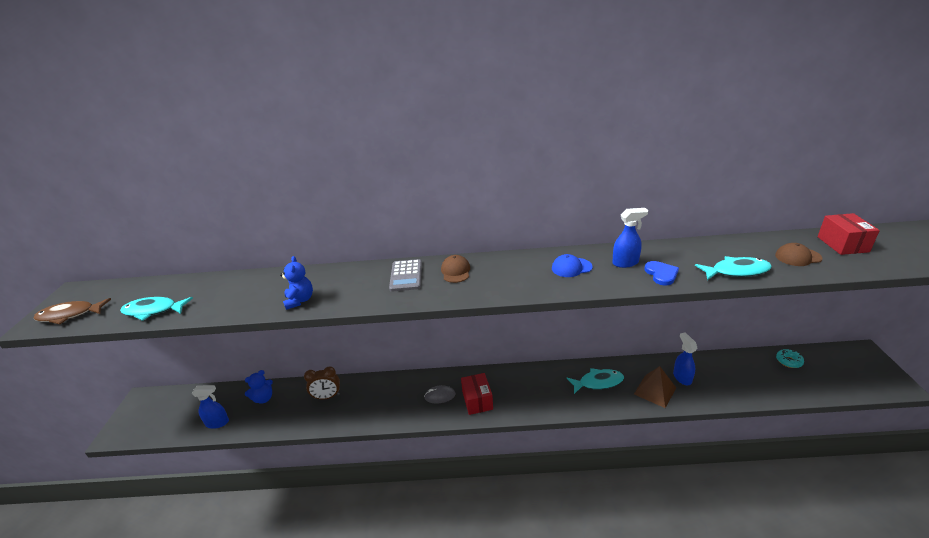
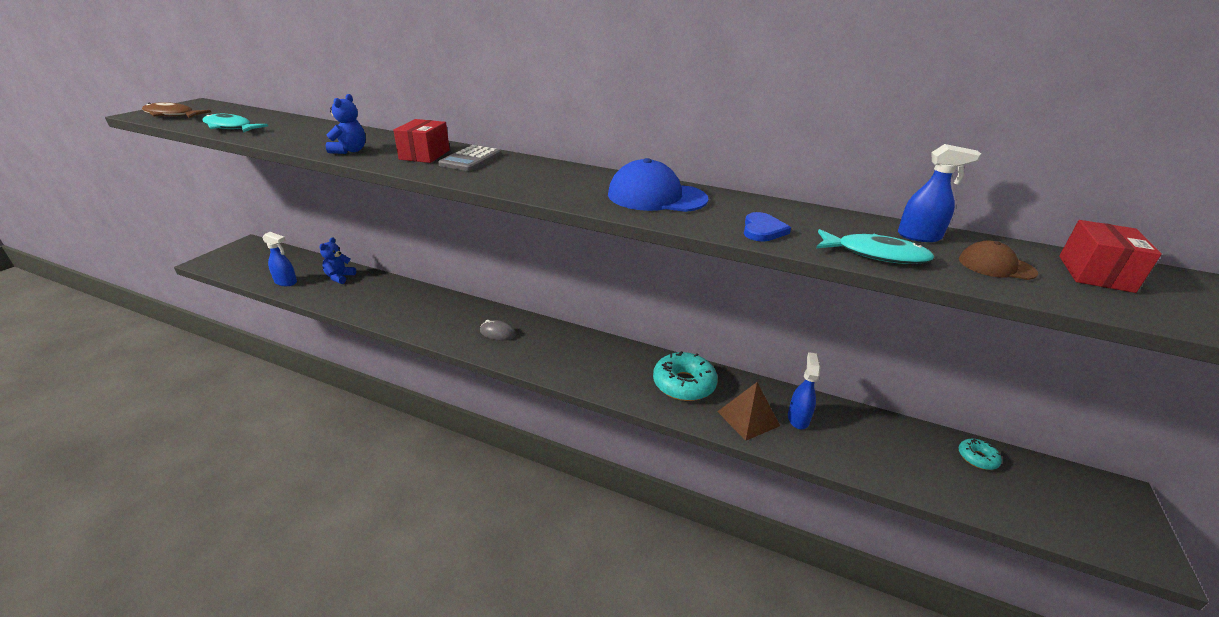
camera: 20 degrees right, 0 degrees up
(263, 398) = (340, 277): blue teddy bear -> blue teddy bear turned 120 degrees clockwise
(327, 397) = (393, 295): brown clock -> none
(455, 271) = (524, 168): brown cap -> none
(477, 400) = (531, 351): red box -> red box (425, 155)
(571, 267) = (656, 197): blue cap -> blue cap, size x1.81
(598, 382) = (684, 384): turquoise fish -> turquoise donut
(625, 263) = (730, 209): blue spray bottle -> blue spray bottle (919, 236)

